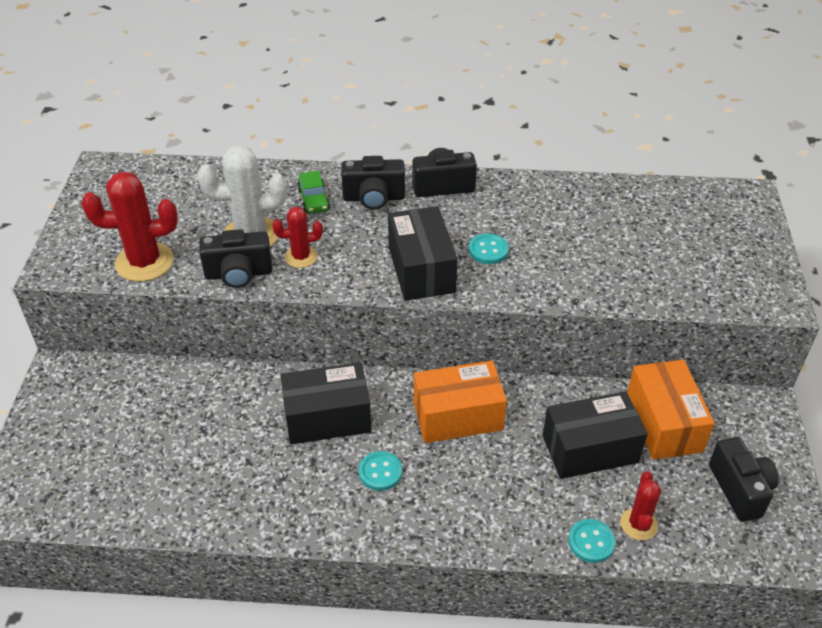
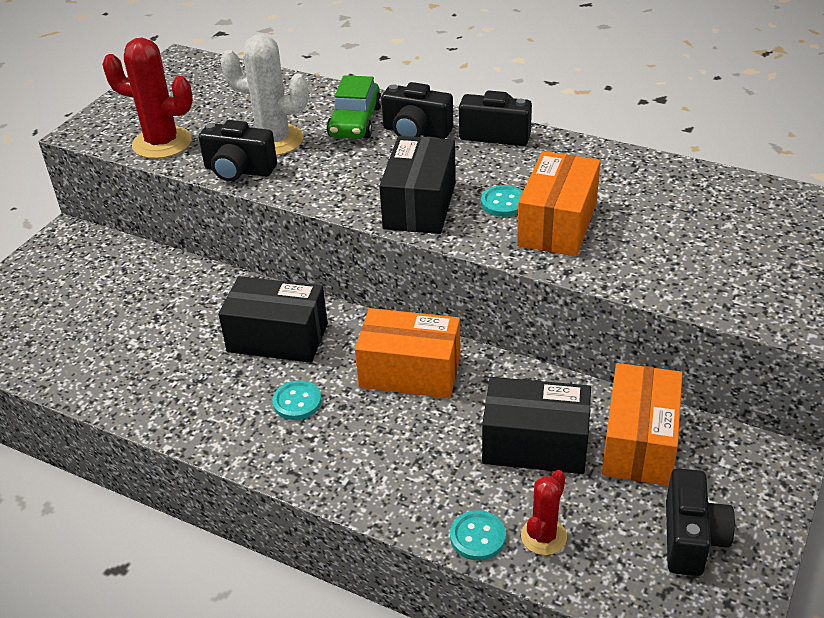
camera: 25 degrees right, 5 degrees down
(301, 257) = (307, 169): red cactus -> none
(314, 199) = (355, 122): green car -> green car, size x1.51
(542, 260) = (557, 224): none -> orange box

